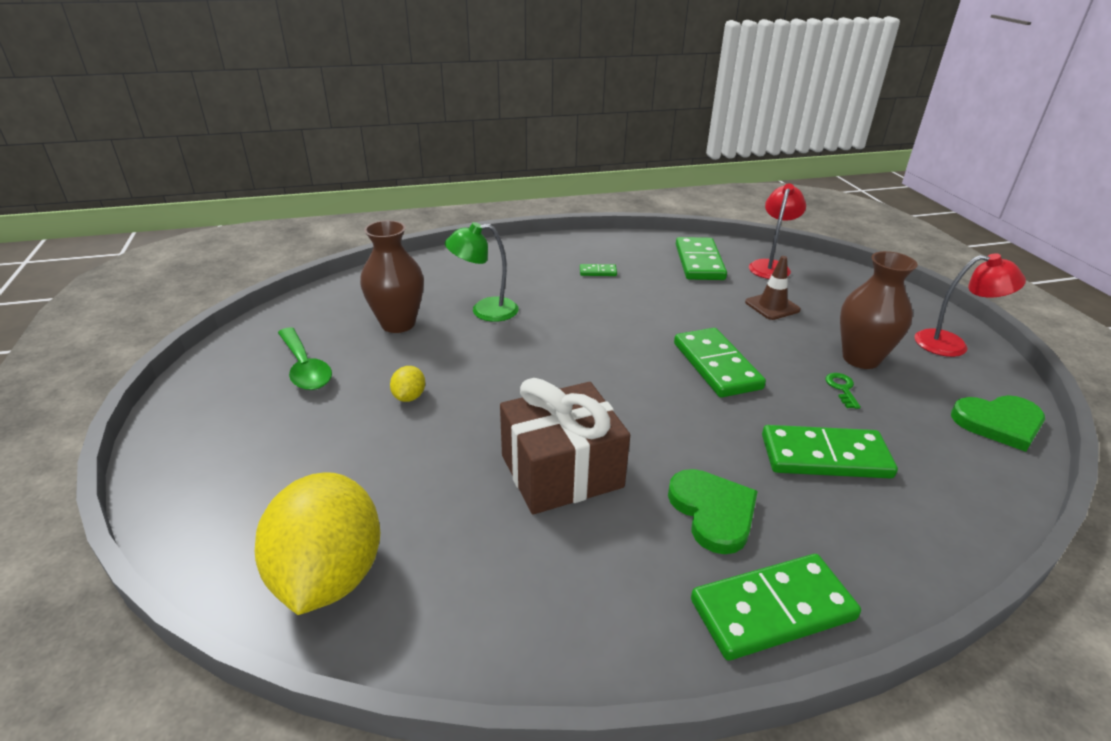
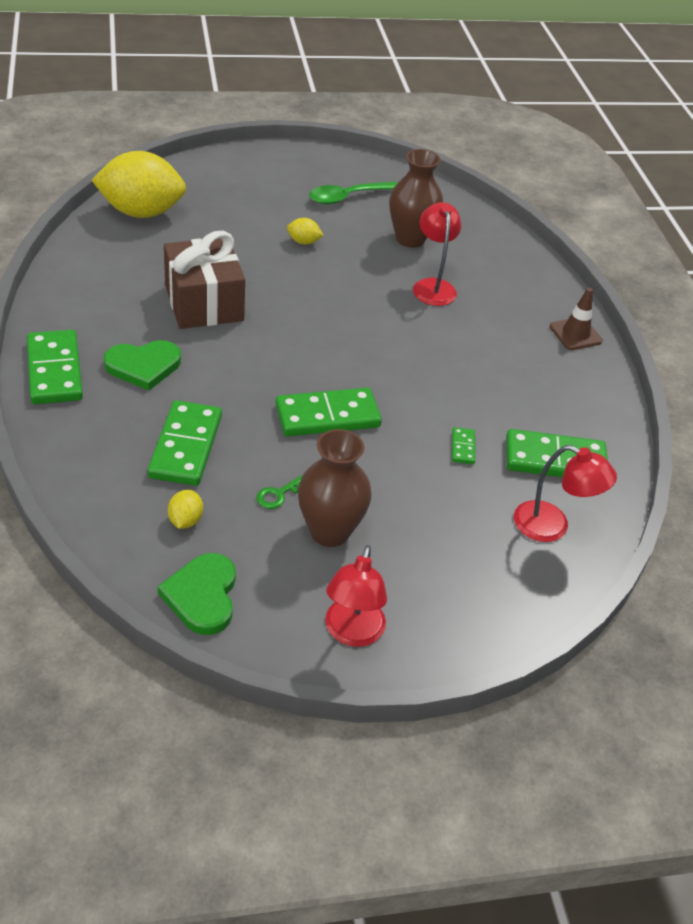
camera: 90 degrees right, 10 degrees up
(485, 311) = (433, 286): green lamp -> red lamp
(598, 272) = (519, 370): green domino -> green domino (463, 447)
(772, 306) = (444, 494): brown traffic cone -> brown traffic cone (575, 334)
(842, 388) = (278, 495): green key -> green key turned 135 degrees clockwise
(924, 444) = (185, 520): none -> yellow lemon

